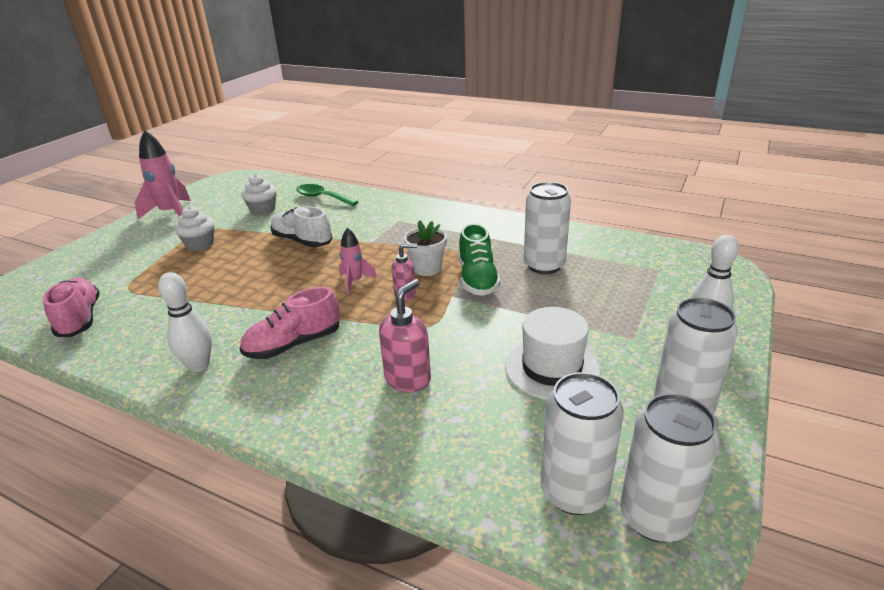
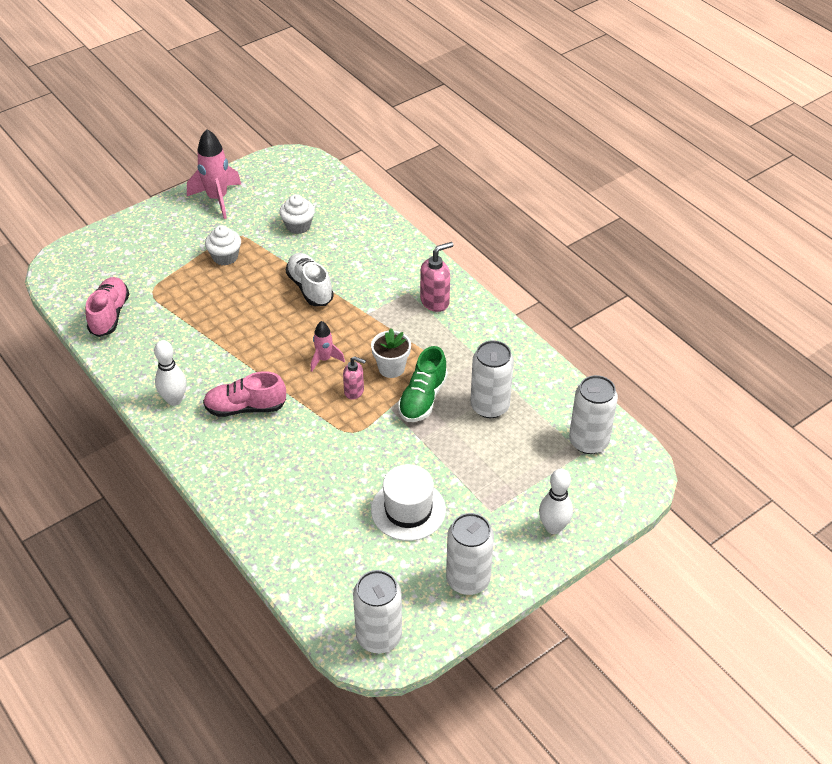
camera: 25 degrees right, 15 degrees up
(322, 197) = (360, 228): green spoon -> none
(408, 379) = (304, 474): pink soap dispenser -> pink soap dispenser (435, 301)
(574, 492) = (346, 601): white can -> white can (588, 441)

